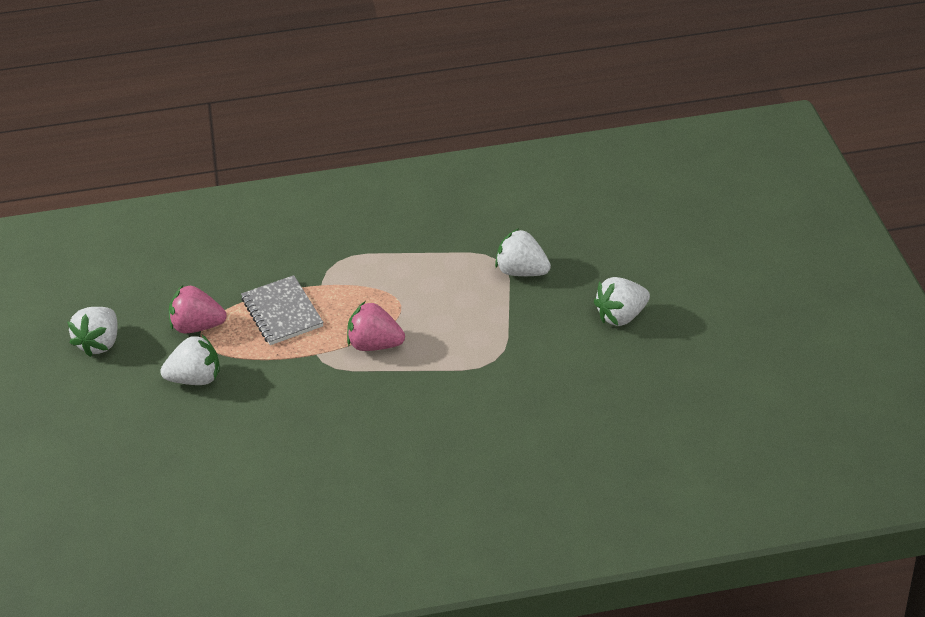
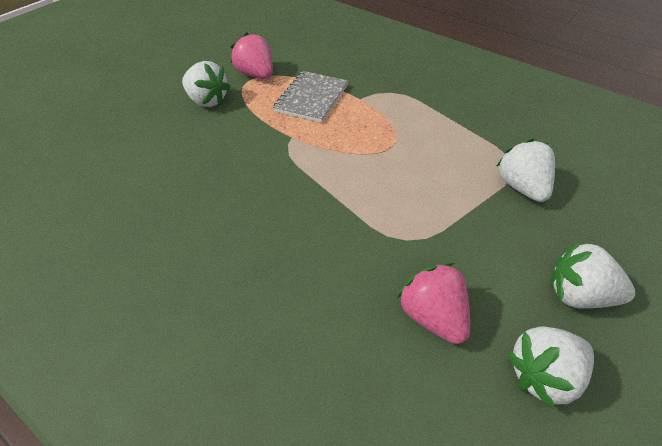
camera: 45 degrees right, 5 degrees up
(100, 343) = (199, 51): white strawberry -> white strawberry (544, 377)
(375, 345) = (335, 159): pink strawberry -> pink strawberry (433, 317)

